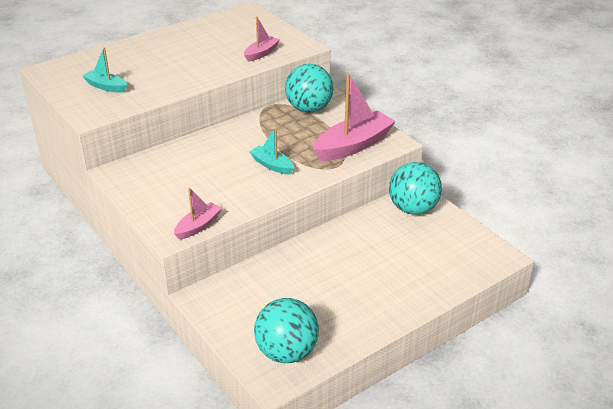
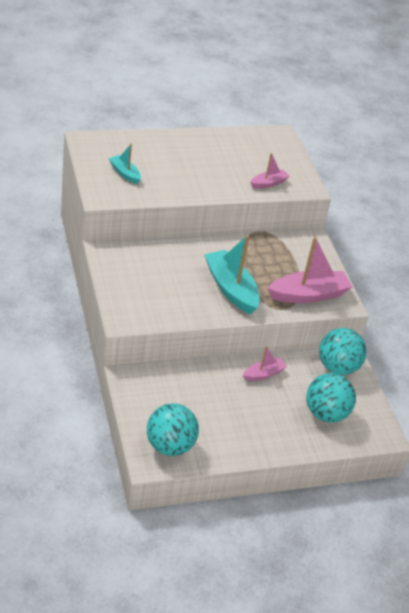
camera: 15 degrees right, 5 degrees up
(198, 226) = (145, 321): pink boat -> pink boat (263, 374)
(272, 165) = (231, 288): turquoise boat -> turquoise boat, size x1.87
(309, 109) = (290, 246): turquoise ball -> turquoise ball (325, 413)

